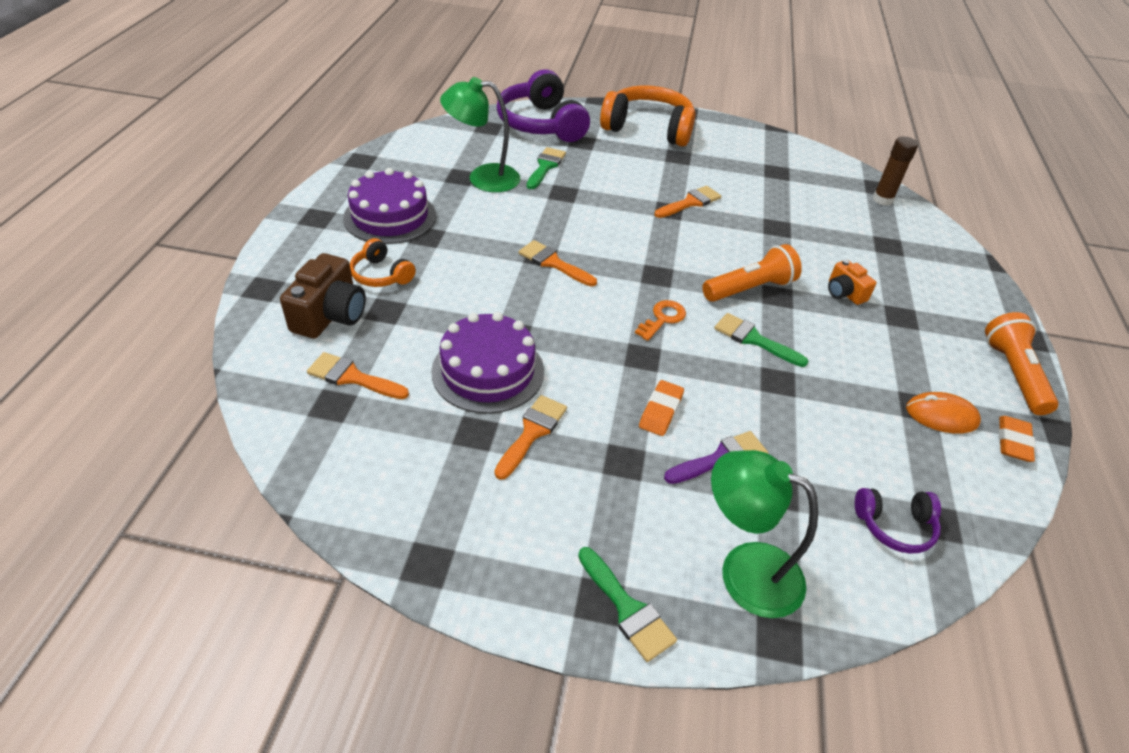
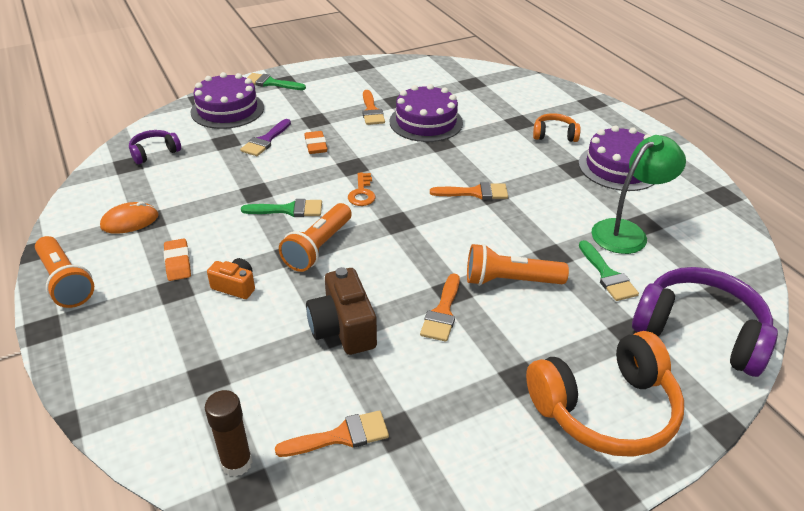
camera: 145 degrees right, 5 degrees down
(330, 315) = (539, 107): brown camera -> brown camera (343, 328)
(352, 377) = (482, 93): orange brush -> orange brush (341, 436)
(618, 195) = (510, 281): none -> orange flashlight
(745, 570) = (227, 110): green lamp -> purple cake
(1013, 442) = (73, 227): orange eraser -> orange eraser (178, 263)

